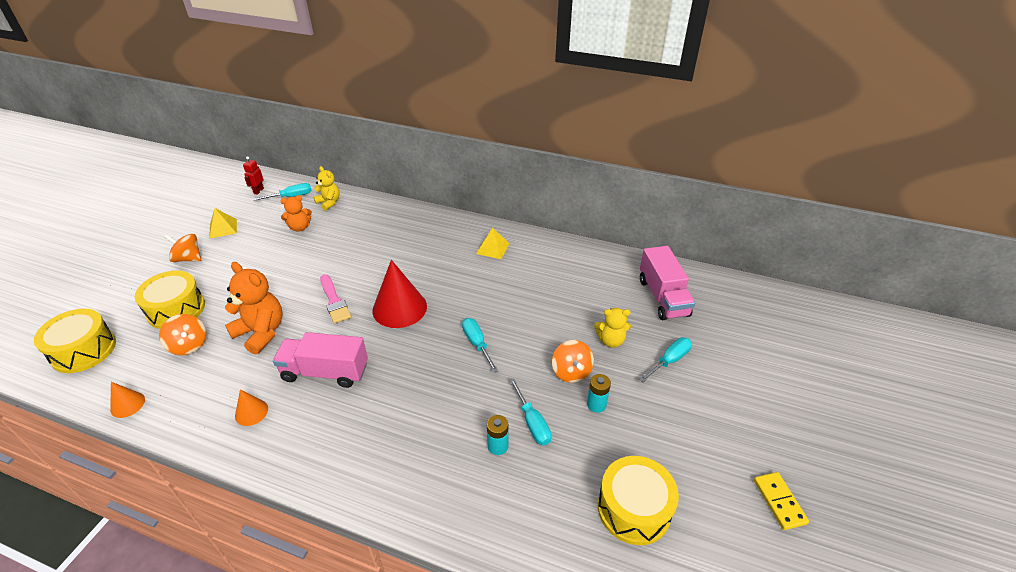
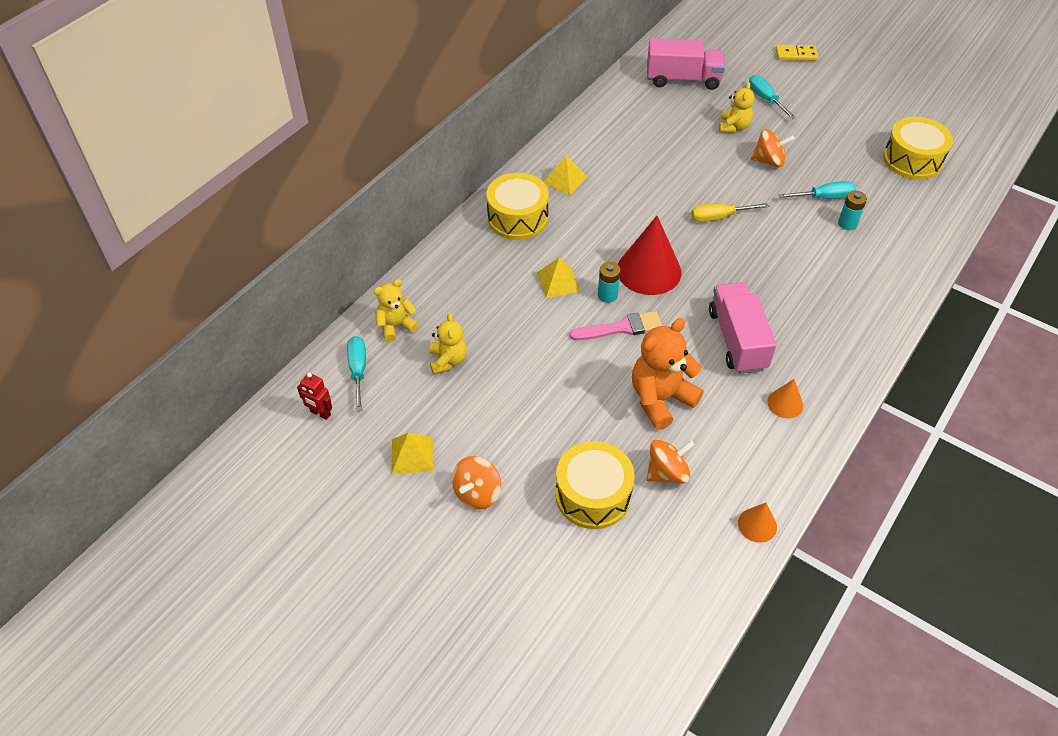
camera: 75 degrees left, 10 degrees up
(84, 350) = (651, 595): yellow drum -> yellow drum (517, 218)
(300, 227) = (448, 360): orange teddy bear -> yellow teddy bear
(325, 372) = (737, 340): pink truck -> pink truck turned 150 degrees clockwise
(379, 262) = (558, 282): none -> yellow pyramid
(477, 344) = (719, 217): turquoise screwdriver -> yellow screwdriver
(596, 404) = (809, 154): turquoise battery -> turquoise battery (607, 295)
(779, 501) = (909, 89): yellow domino -> yellow domino (796, 55)

